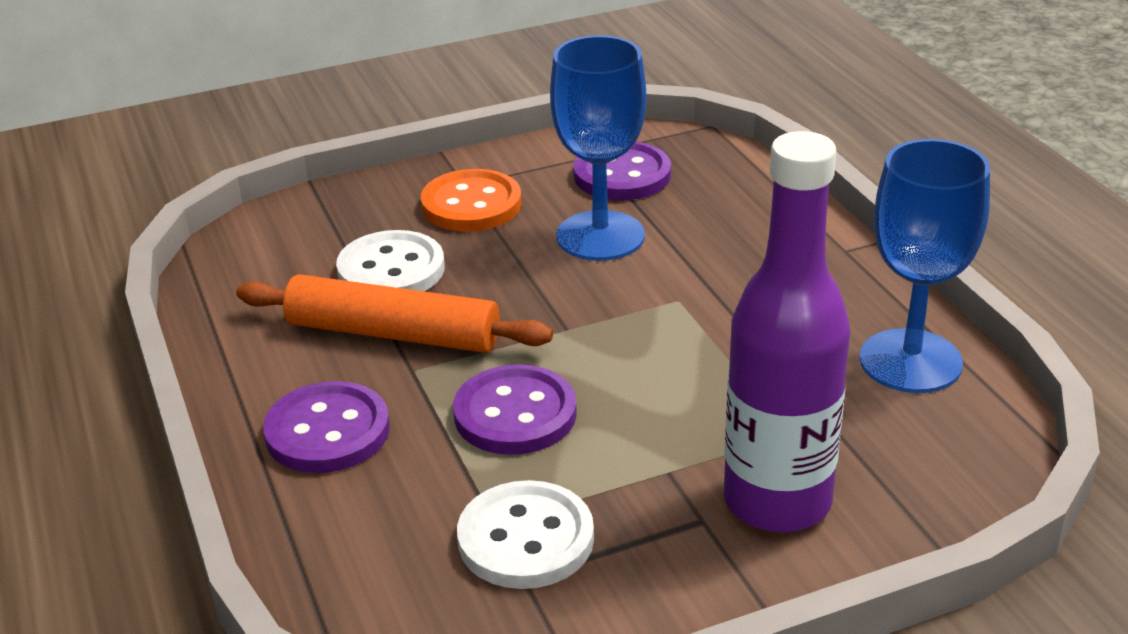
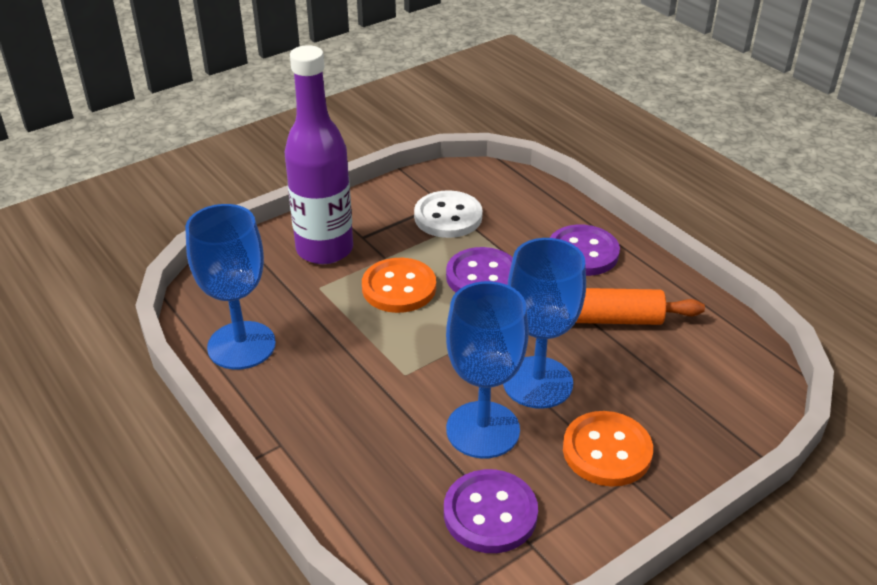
camera: 165 degrees right, 5 degrees up
(391, 270) = (626, 371): white button -> none
(510, 271) = (537, 382): none -> blue goblet
(657, 414) = (399, 288): none -> orange button

